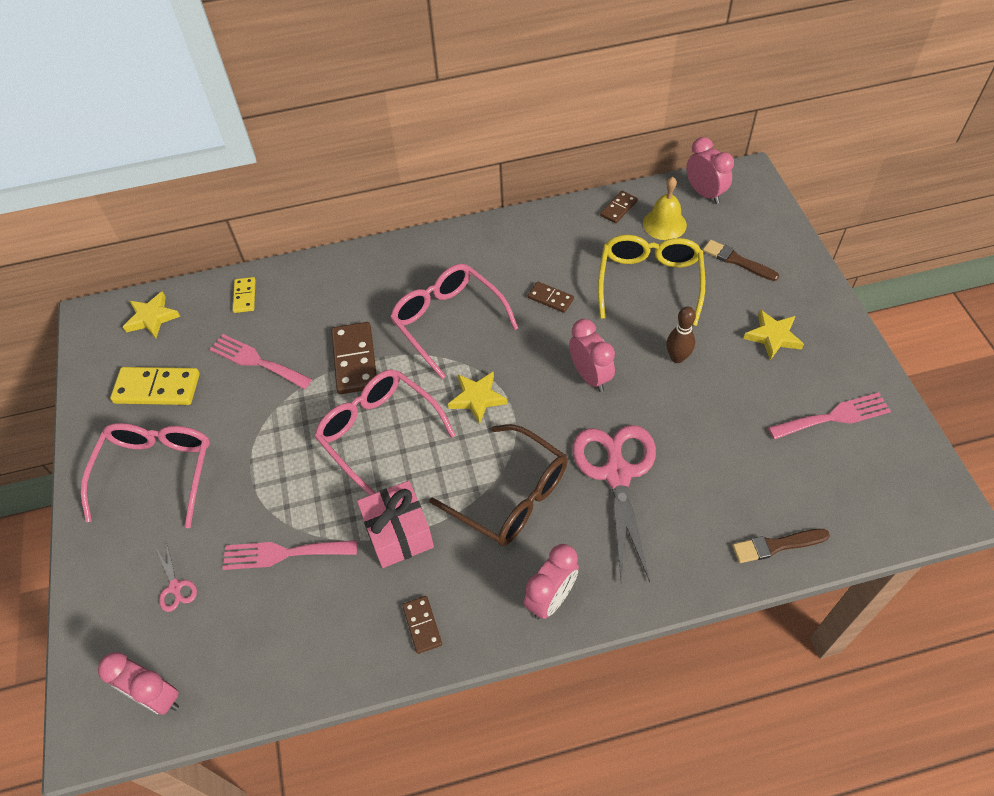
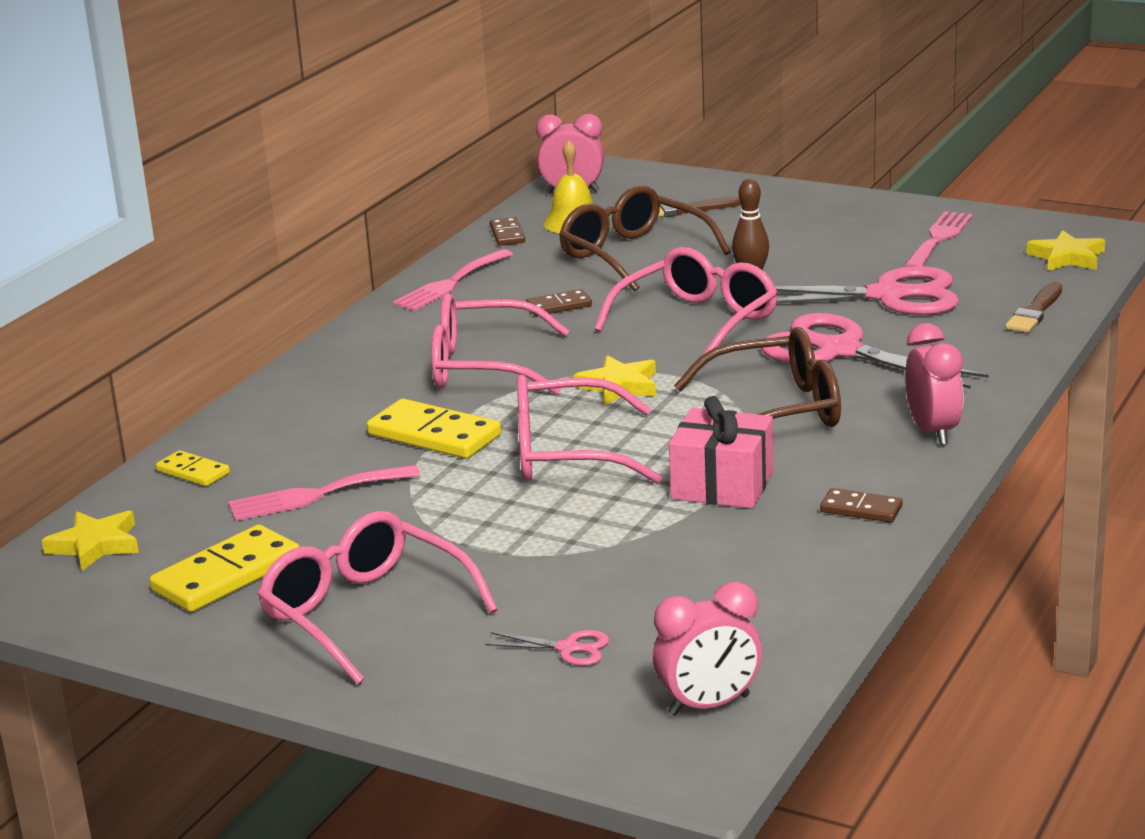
camera: 50 degrees left, 30 degrees down
(283, 553) = (636, 562): pink fork -> pink fork (450, 283)
(355, 360) = (434, 435): brown domino -> yellow domino
(590, 376) = (697, 322): pink clock -> pink glasses
(649, 282) = (634, 255): yellow glasses -> brown glasses
(718, 447) = (887, 296): none -> pink scissors
(773, 336) = (805, 229): yellow star -> yellow star (1067, 257)

